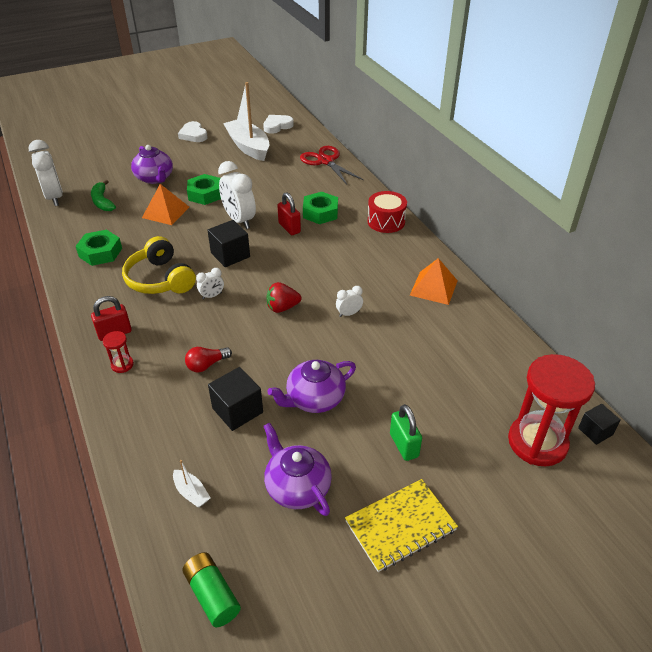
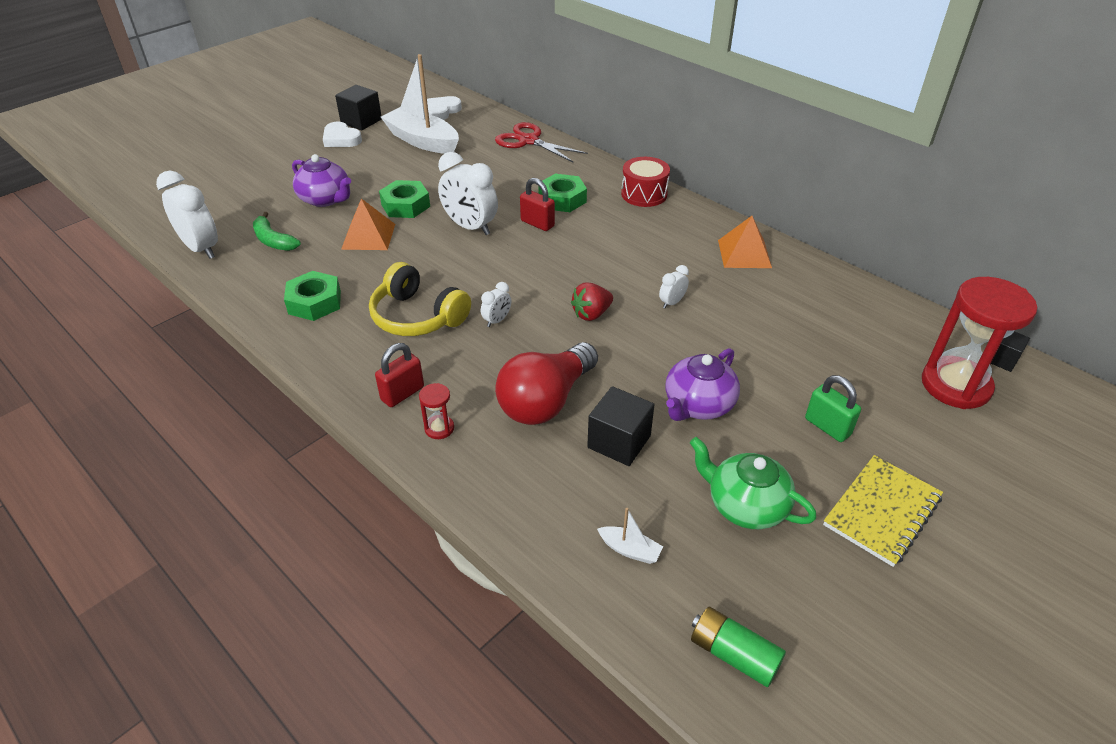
camera: 20 degrees left, 0 degrees up
(207, 365) = (546, 401): red light bulb -> red light bulb, size x2.12
(230, 255) = (487, 269): black cube -> black cube (361, 121)
(297, 487) = (745, 505): purple teapot -> green teapot

